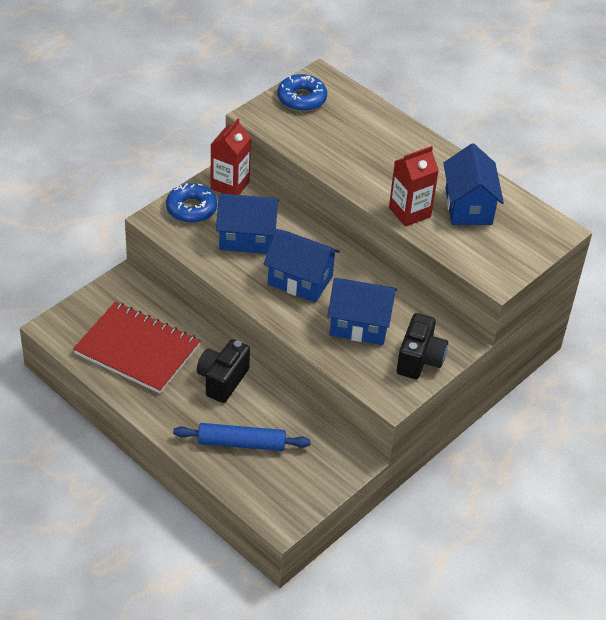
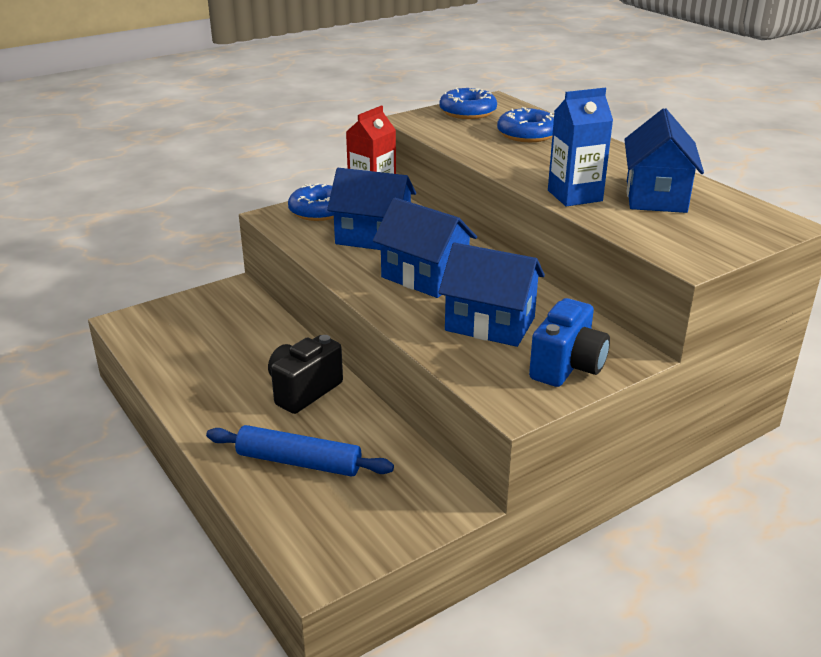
camera: 15 degrees right, 15 degrees down
(137, 350) = (212, 350): red notebook -> none
(358, 129) = (527, 134): none -> blue donut
(409, 212) = (574, 196): red carton -> blue carton
(419, 360) = (567, 367): black camera -> blue camera

